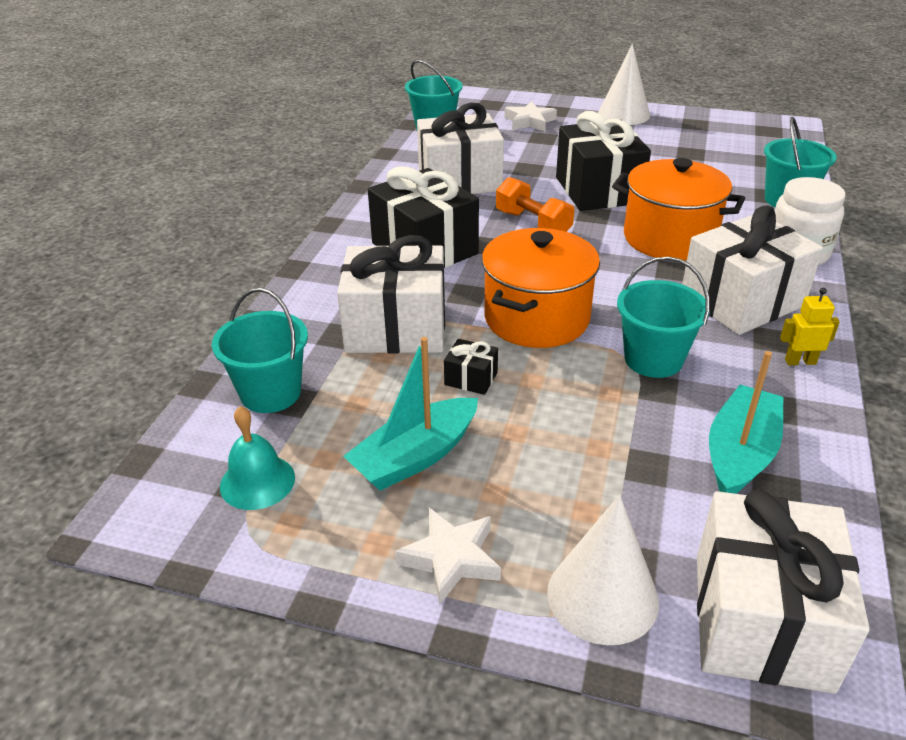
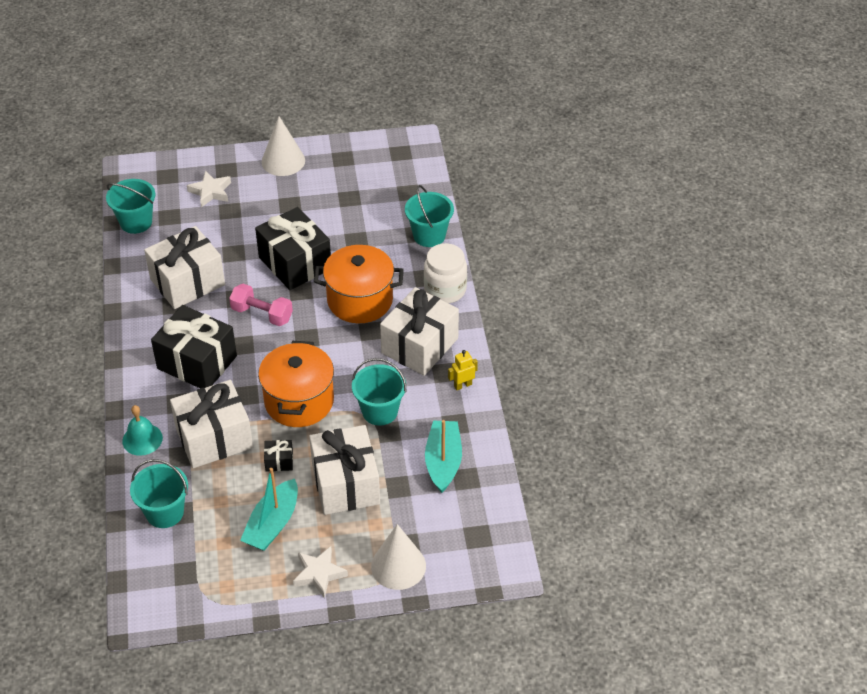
camera: 25 degrees left, 10 degrees up
(257, 481) = (194, 569): turquoise bell -> turquoise bell (142, 439)
(533, 224) = (262, 314): orange dumbbell -> pink dumbbell
(761, 620) = (472, 551): white gift -> white gift (346, 484)

